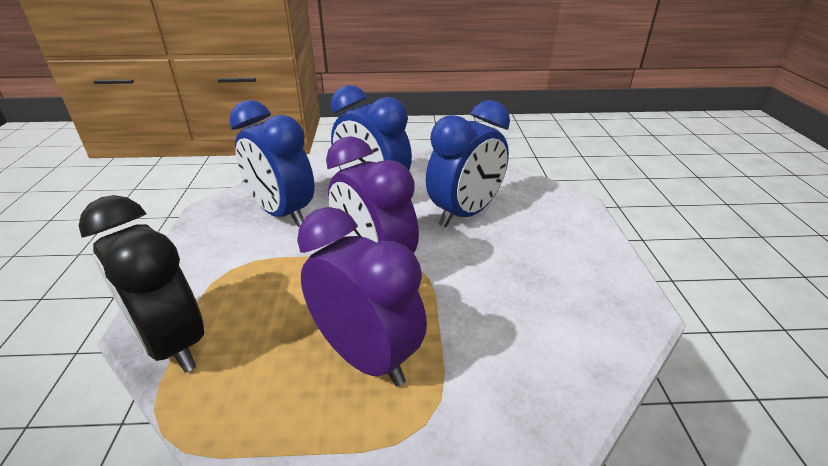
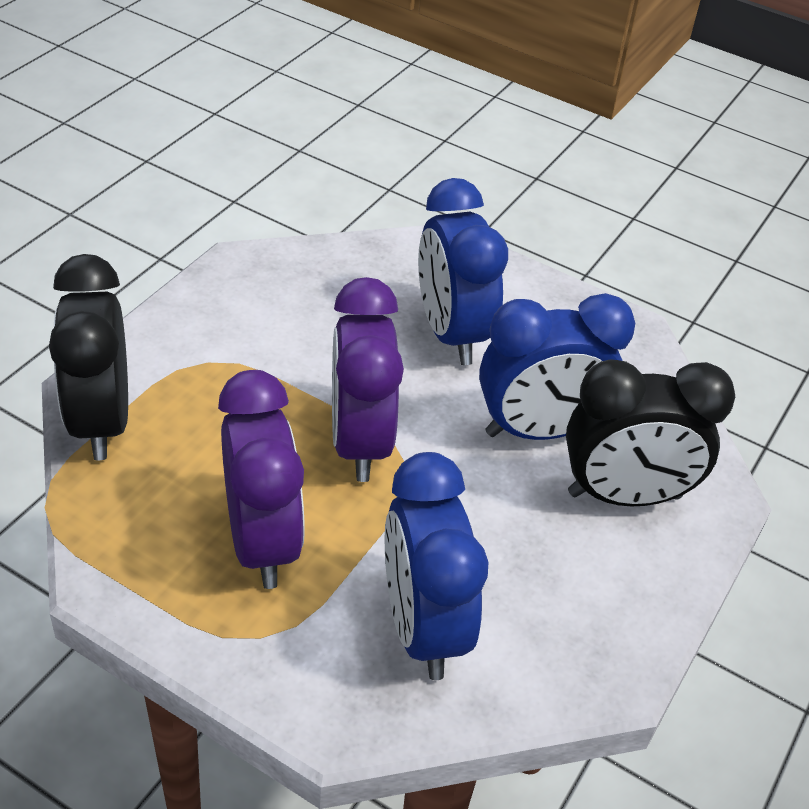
camera: 30 degrees right, 10 degrees up
(282, 213) = (315, 311): blue clock -> blue clock (423, 627)
(538, 222) = (624, 495): none -> black clock

